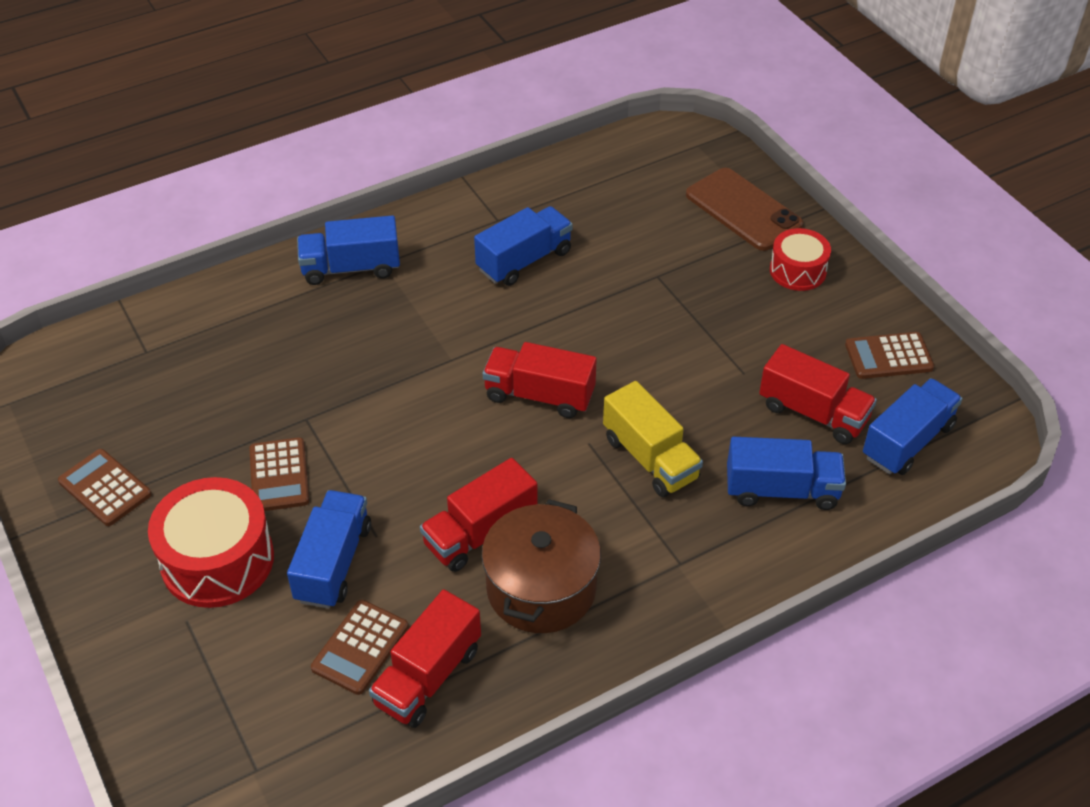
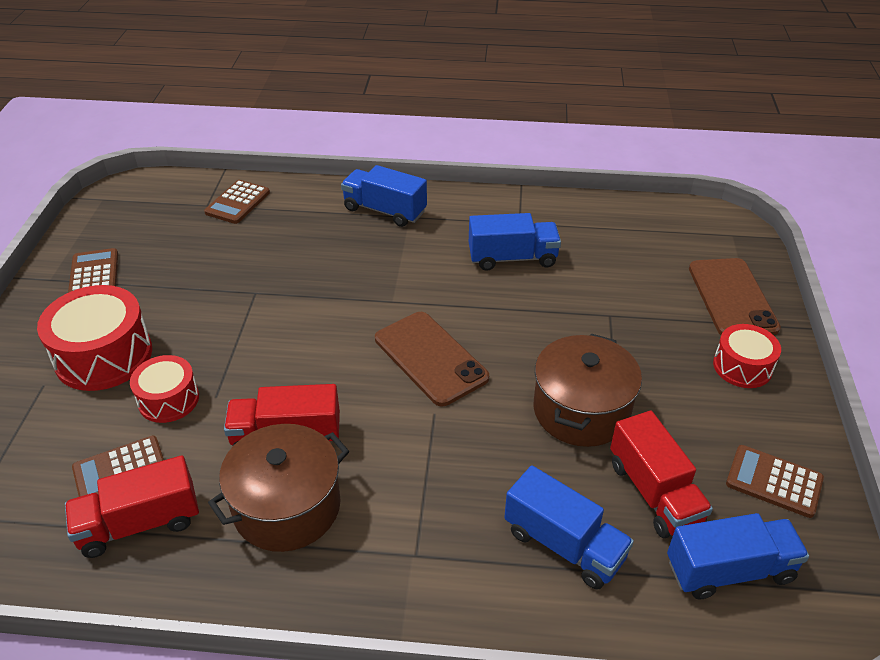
camera: 35 degrees right, 5 degrees down
(279, 475) = (199, 321): brown calculator -> brown calculator (237, 202)
(333, 563) = (168, 399): blue truck -> red drum
(539, 395) = (430, 358): red truck -> brown phone
(650, 458) = (472, 452): yellow truck -> none
(705, 375) = (581, 410): none -> brown pot

